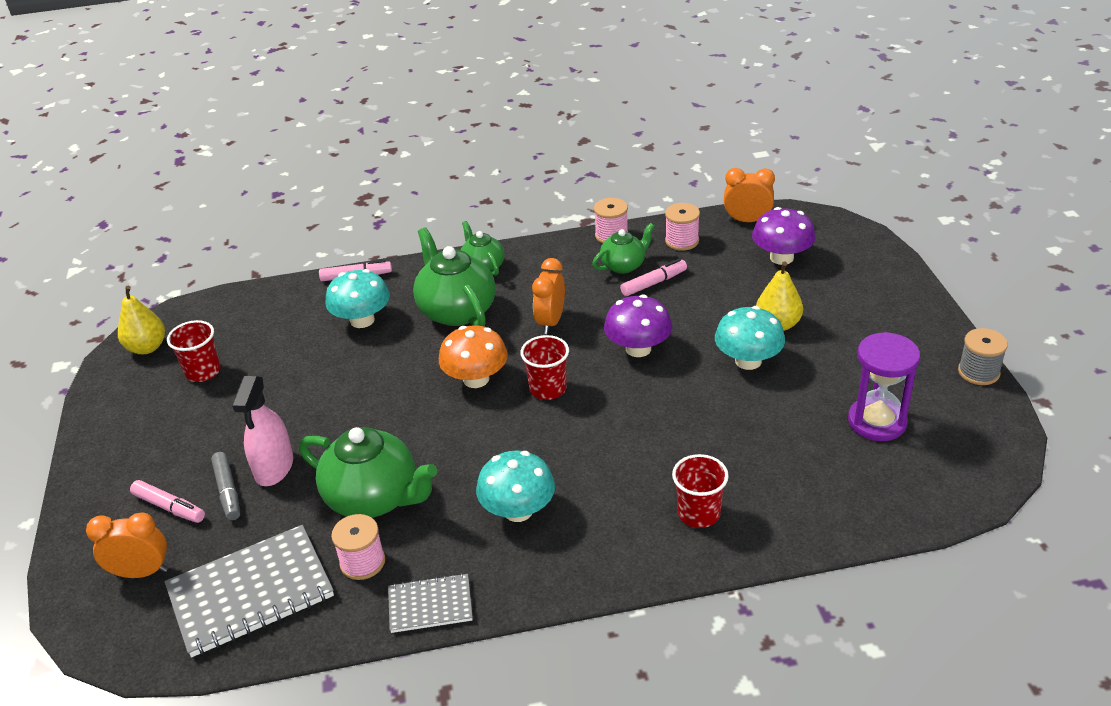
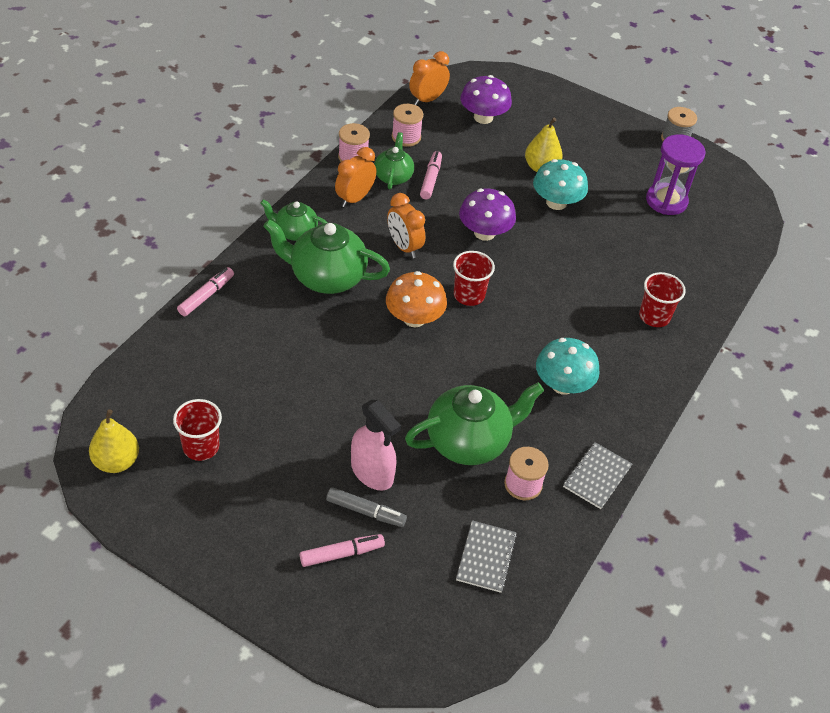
camera: 55 degrees left, 10 degrees up
(141, 572) = (394, 607): orange clock -> orange clock (354, 198)
(250, 592) = (486, 557): grey notebook -> grey notebook, size x0.55
(362, 320) = (266, 327): turquoise mushroom -> none

